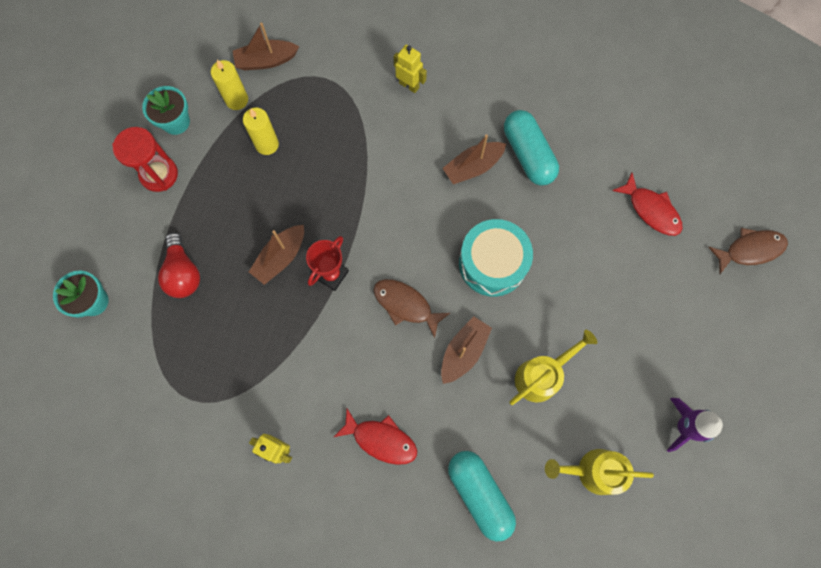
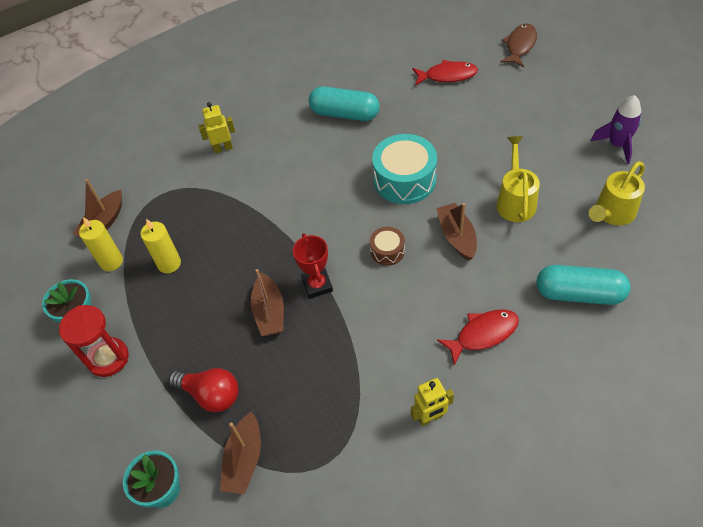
camera: 45 degrees left, 20 degrees down
(405, 305) = (387, 251): brown fish -> brown drum
(473, 167) = (322, 148): brown boat -> brown boat (244, 460)

